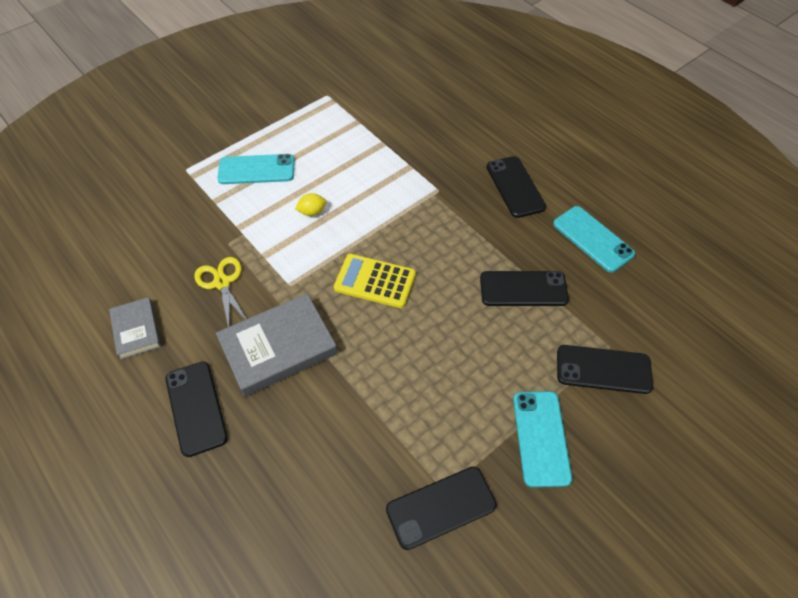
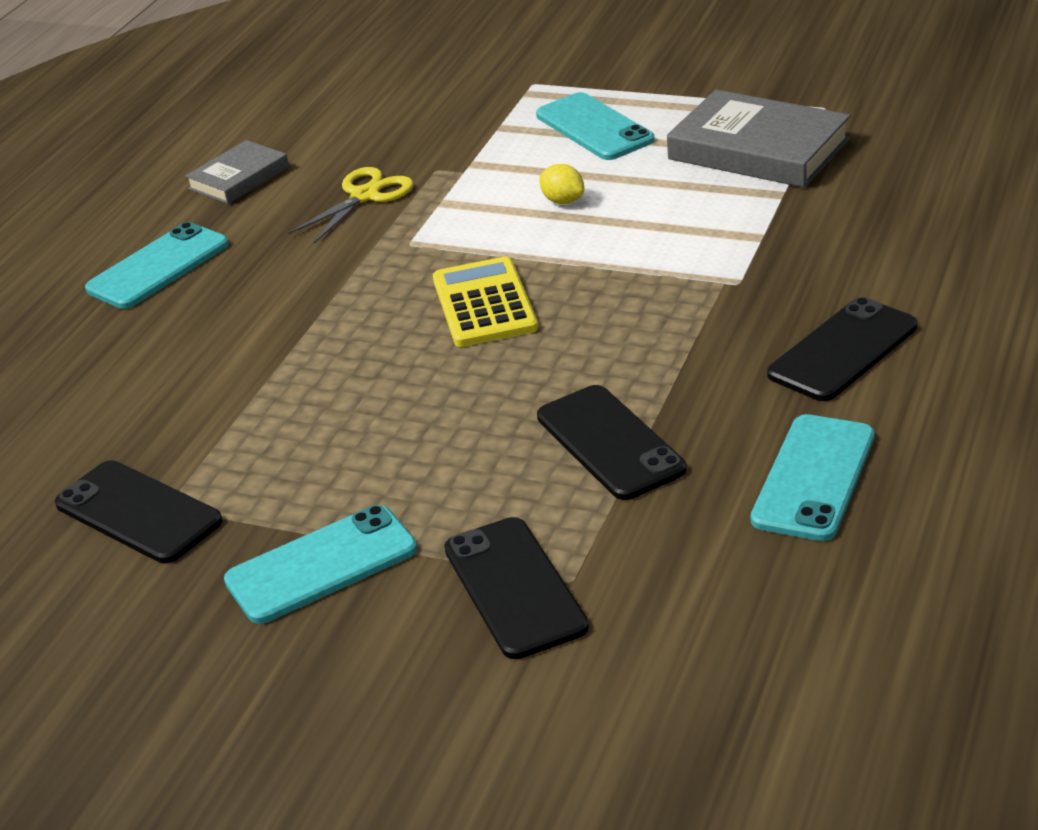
camera: 65 degrees right, 20 degrees down
(196, 408) = (158, 267): black phone -> turquoise phone
(278, 348) = (296, 281): grey book -> grey book (758, 149)

